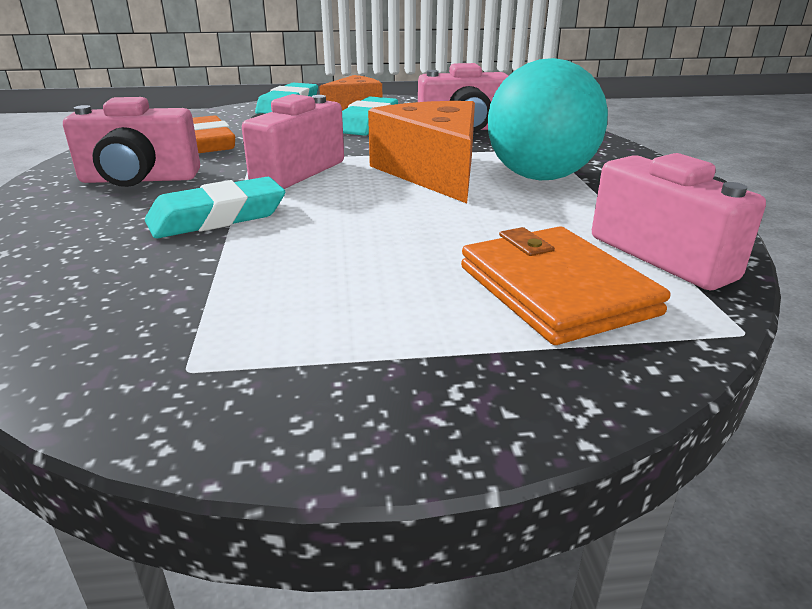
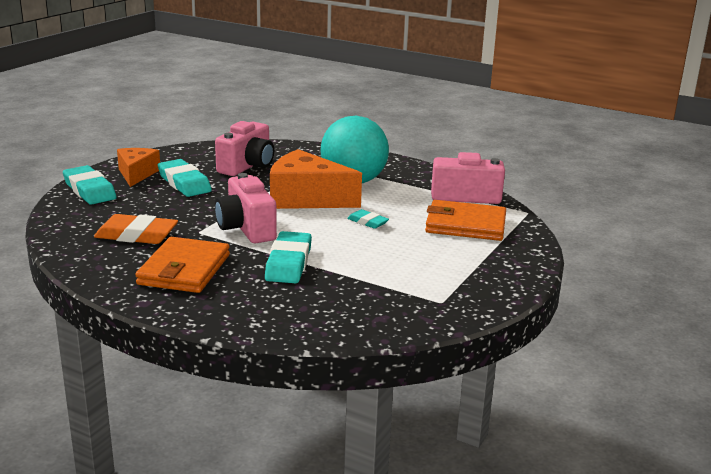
camera: 55 degrees left, 5 degrees down
(139, 179) = (184, 270): pink camera -> orange wallet
(425, 221) = (367, 222): none -> turquoise eraser

